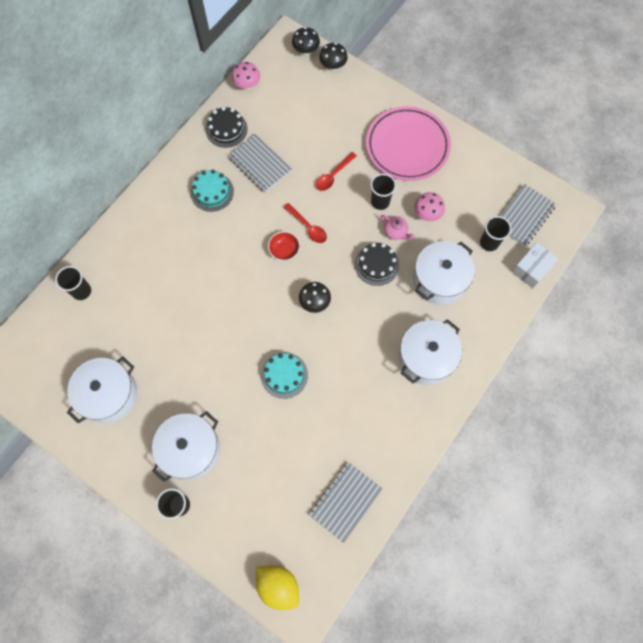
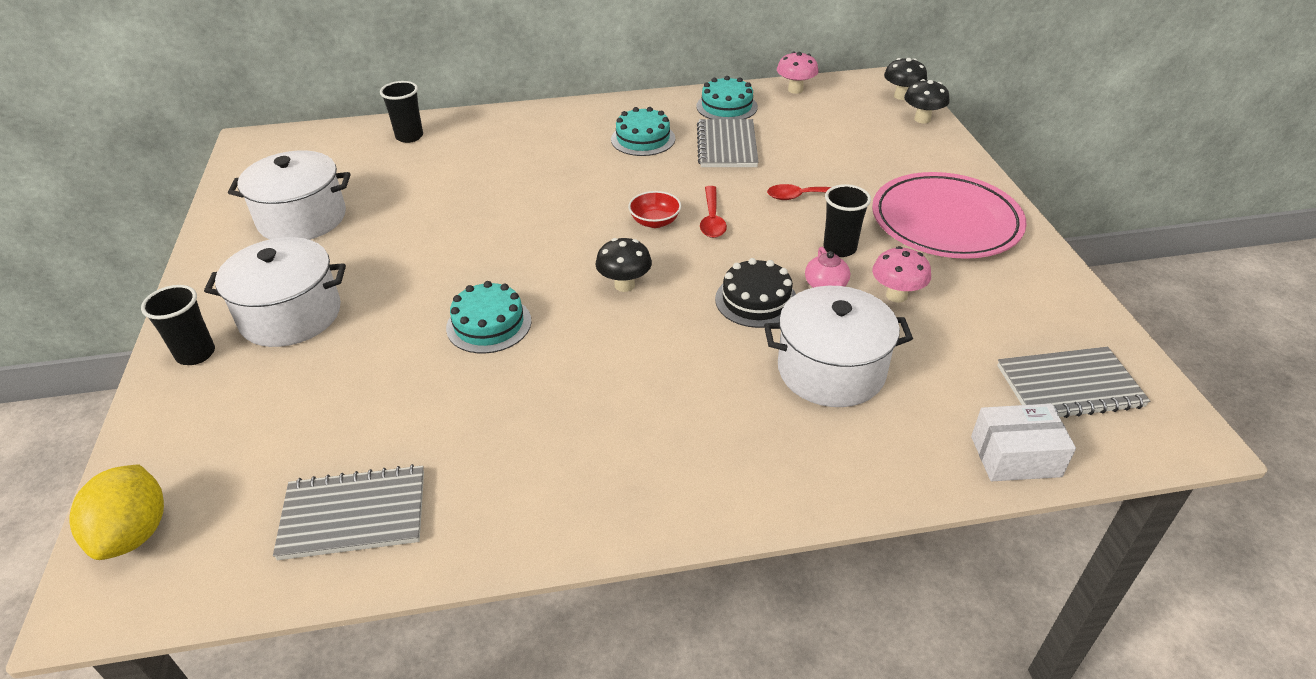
camera: 45 degrees right, 30 degrees down
(226, 129) = (726, 106): black cake -> turquoise cake
(426, 357) = (698, 440): white pot -> none
(489, 243) = (967, 380): black cup -> none

